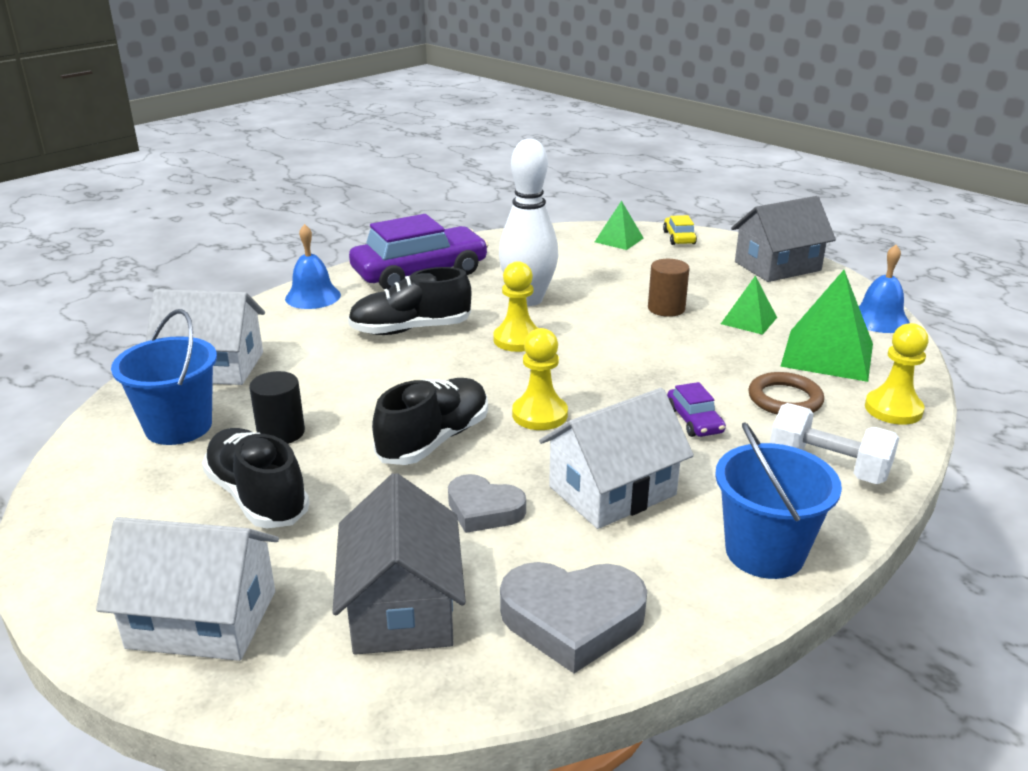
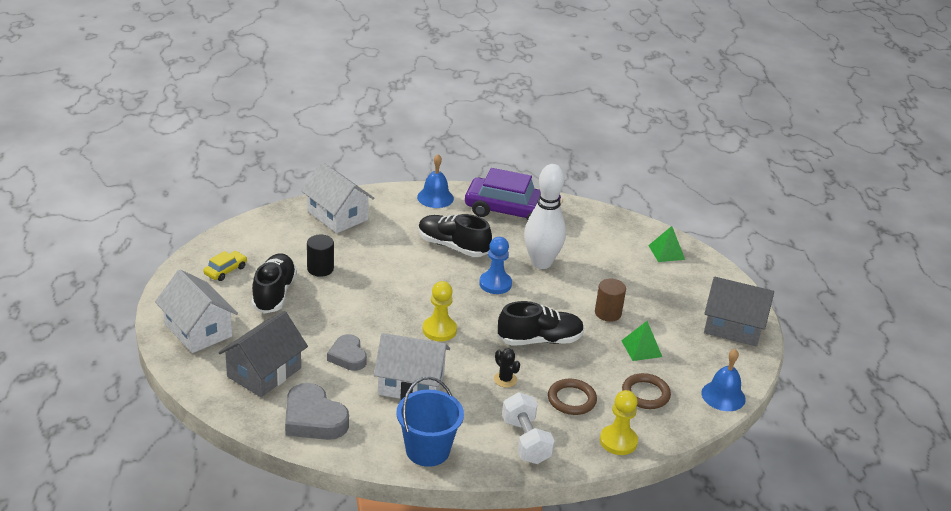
camera: 40 degrees right, 5 degrees up
(178, 426) = (286, 240): blue bucket -> none
(434, 440) = (375, 312): black shoe -> black shoe (540, 340)
(517, 340) = (495, 284): yellow pawn -> blue pawn
(679, 238) = (709, 272): yellow car -> yellow car (225, 270)
(694, 421) = (505, 379): purple car -> black cactus
(827, 355) = (645, 394): green pyramid -> brown ring

